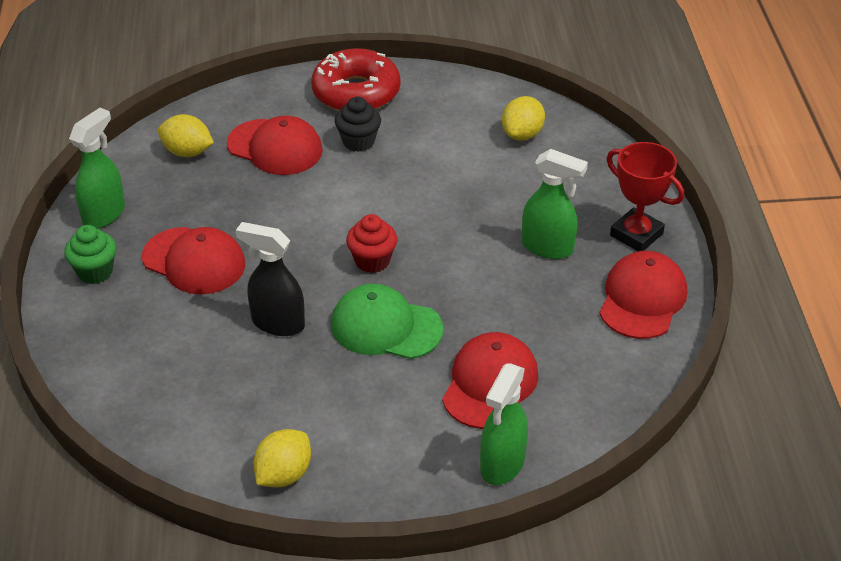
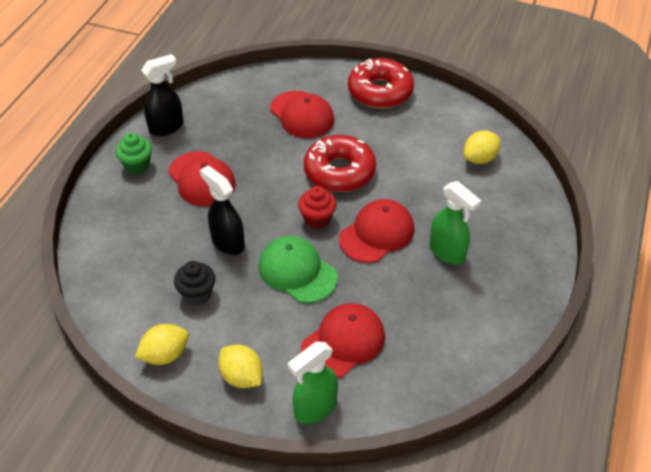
camera: 25 degrees right, 5 degrees up
(104, 214) = (167, 127): green spray bottle -> black spray bottle
(187, 152) = (244, 100): yellow lemon -> yellow lemon (242, 377)
(358, 142) = (360, 128): black cupcake -> black cupcake (197, 294)
(365, 199) = (339, 171): none -> red donut
(636, 234) = (520, 264): red trophy -> none
(642, 299) = (495, 318): red cap -> red cap (377, 233)

